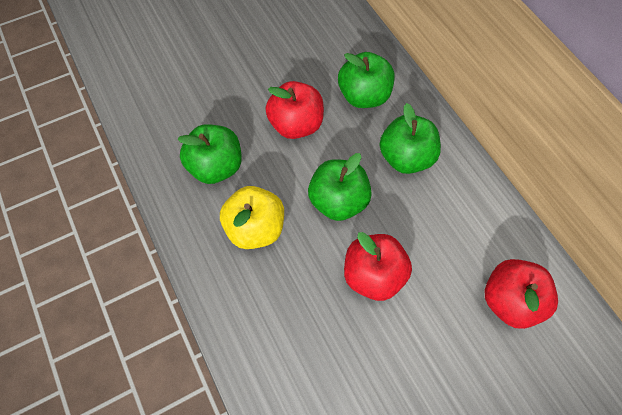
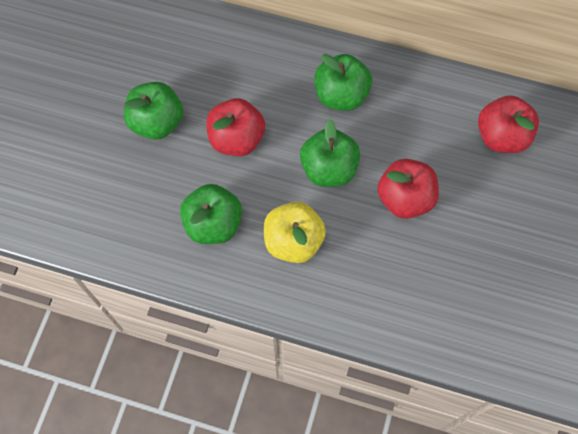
camera: 45 degrees left, 5 degrees up
(364, 96) = (262, 73): green apple -> green apple (157, 122)

